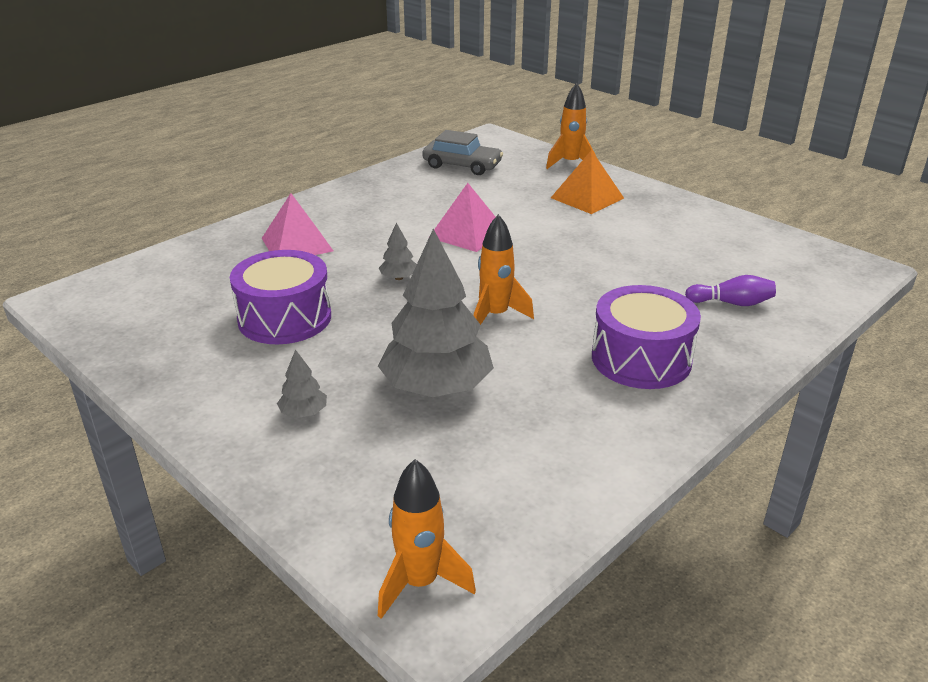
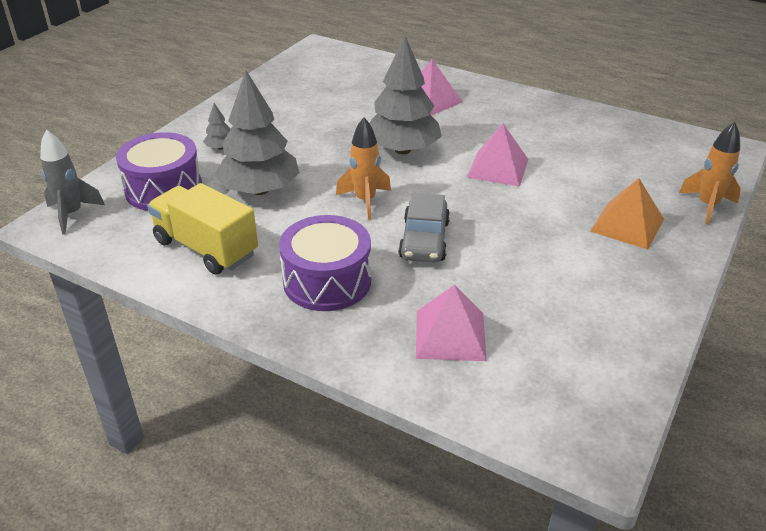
camera: 75 degrees right, 5 degrees up
(284, 318) = (325, 118): purple drum -> purple drum (164, 189)
(399, 278) = (402, 150): grey tree -> grey tree, size x2.37
(420, 583) = (72, 214): orange rocket -> grey rocket
(462, 165) = (638, 144): grey car -> grey car (424, 240)
(555, 442) = (206, 248): none -> yellow truck
(731, 303) = (450, 335): purple bowling pin -> pink pyramid

